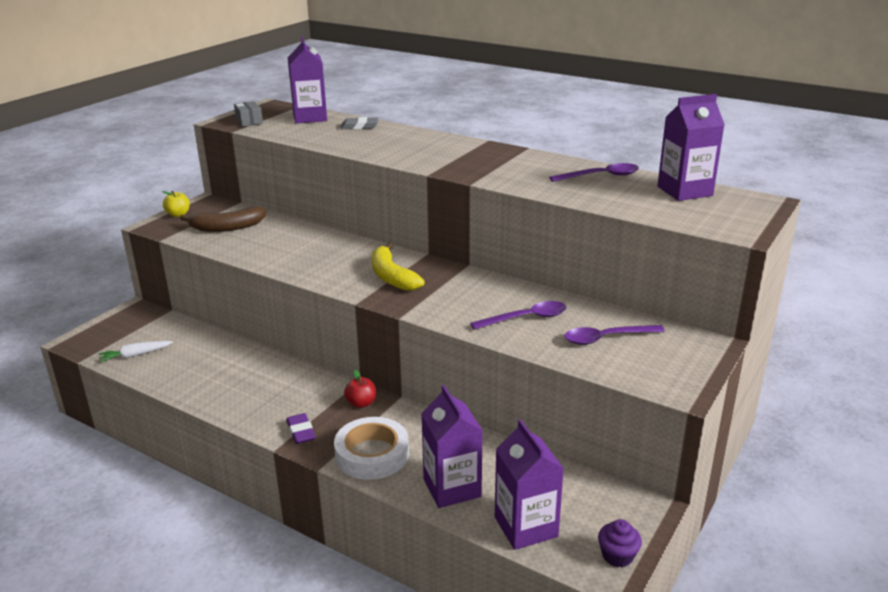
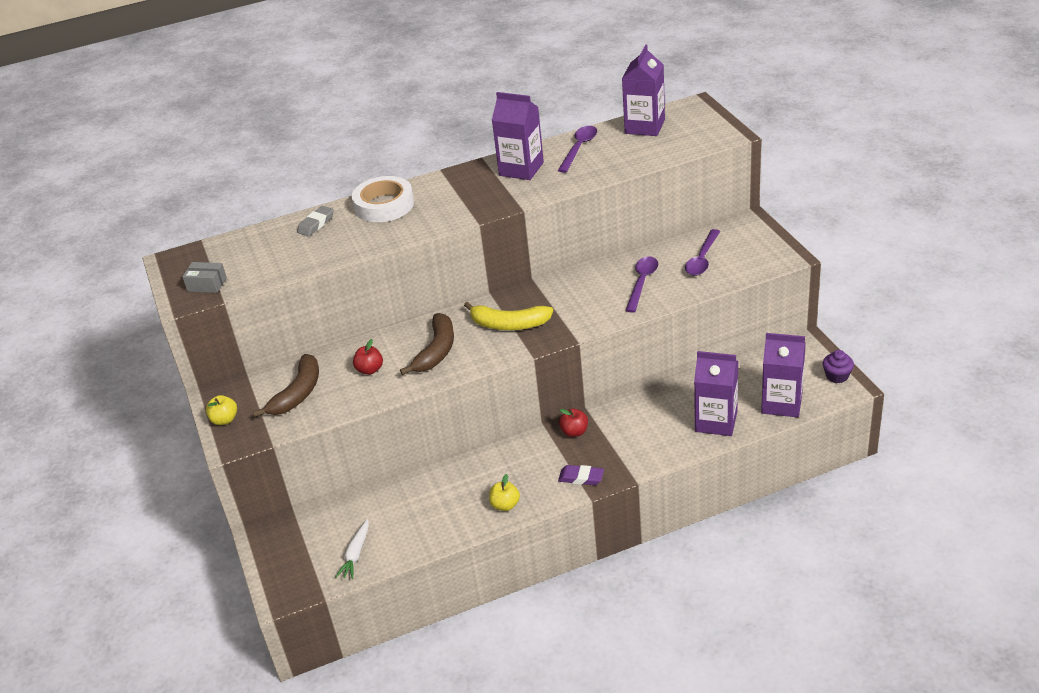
camera: 50 degrees left, 10 degrees up
(236, 403) = (505, 505): none -> yellow apple
(277, 242) = (370, 370): none -> red apple
(310, 117) = (249, 245): purple carton -> purple carton (521, 169)
(325, 259) = (436, 351): none -> brown banana
(372, 454) = (644, 448): white tape -> white tape (384, 205)

